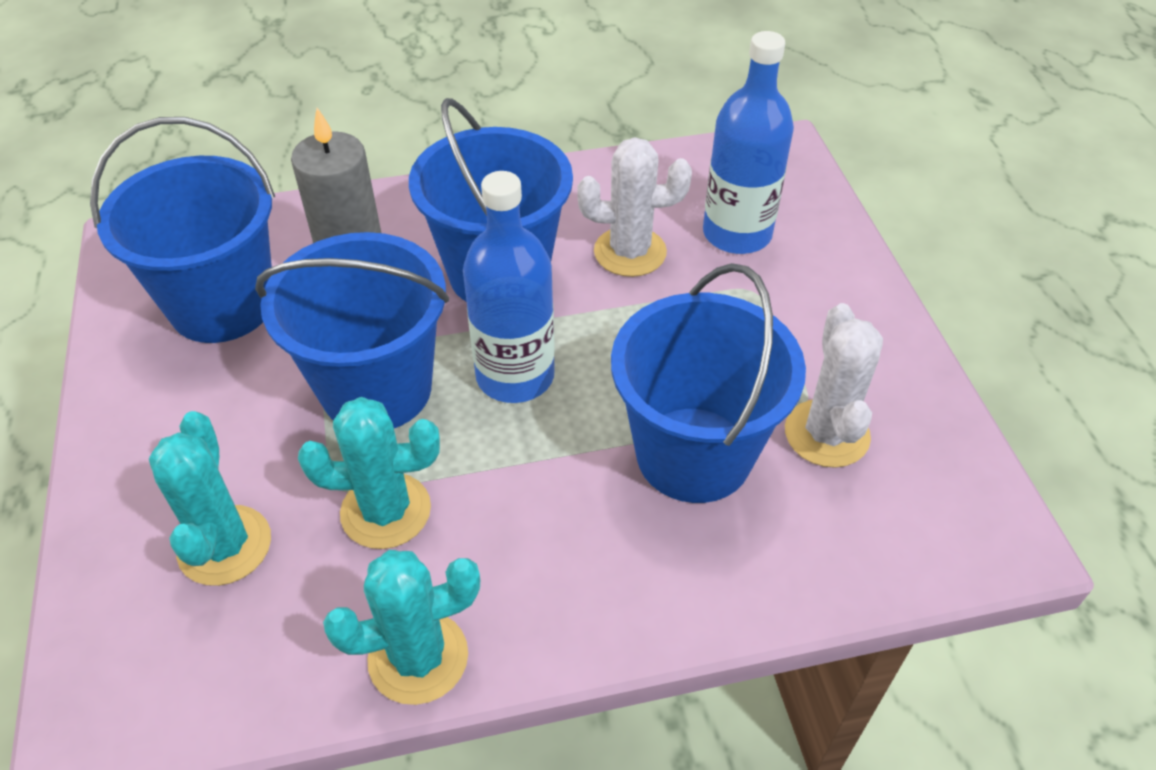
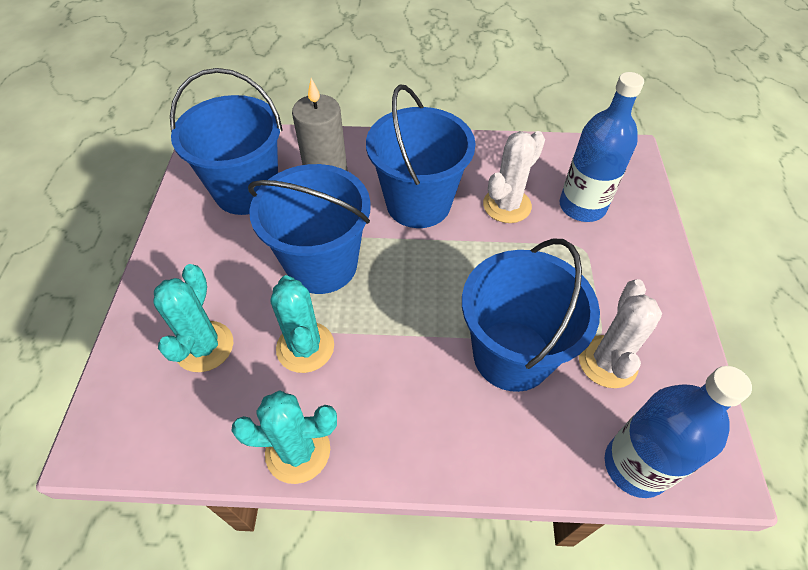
camera: 15 degrees right, 5 degrees up
(386, 511) = (305, 347): turquoise cactus -> turquoise cactus turned 60 degrees clockwise
(515, 376) = (410, 275): blue bottle -> blue bottle (635, 466)
(630, 252) = (507, 205): white cactus -> white cactus turned 60 degrees counterclockwise

